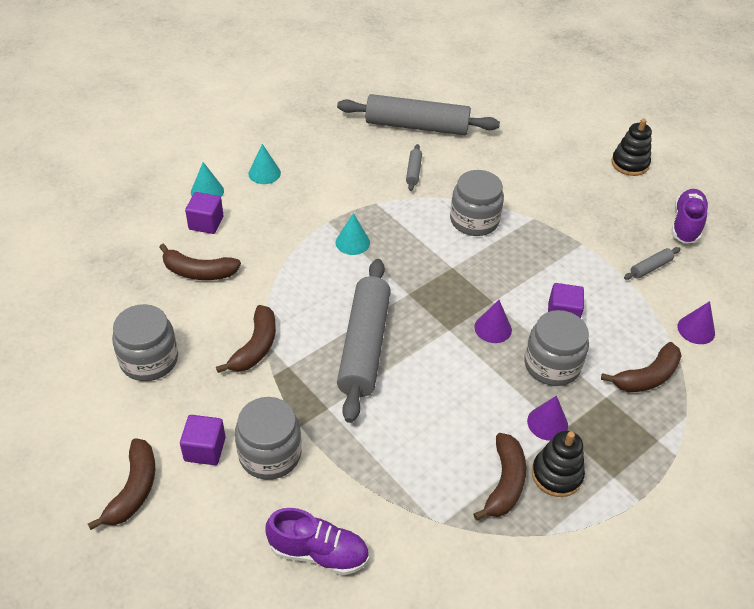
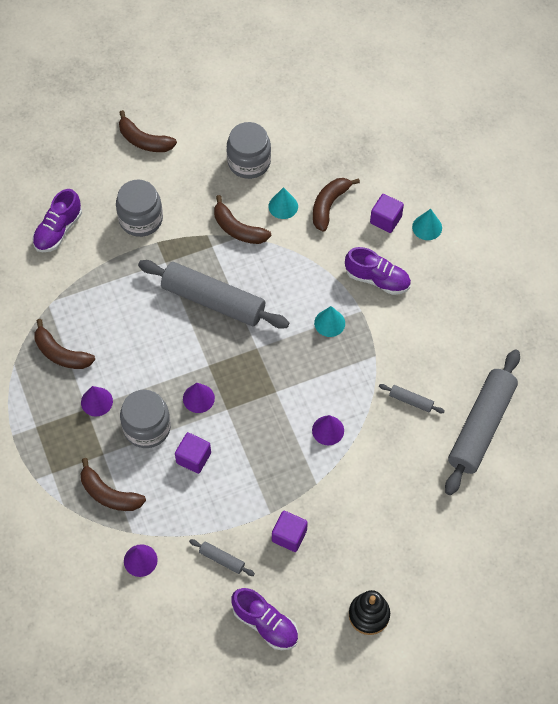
camera: 110 degrees right, 15 degrees up
(205, 449) = (159, 183): purple cube -> purple cube (289, 535)
(264, 173) = (440, 275): turquoise cone -> turquoise cone (283, 206)
(285, 216) = (377, 279): none -> purple shoe
(474, 220) = (328, 430): grey jar -> purple cone
(556, 475) = (53, 389): black stacking toy -> none
(647, 377) = (109, 494): brown banana -> brown banana turned 45 degrees counterclockwise
(650, 267) = (222, 559): grey rolling pin -> grey rolling pin turned 45 degrees counterclockwise

